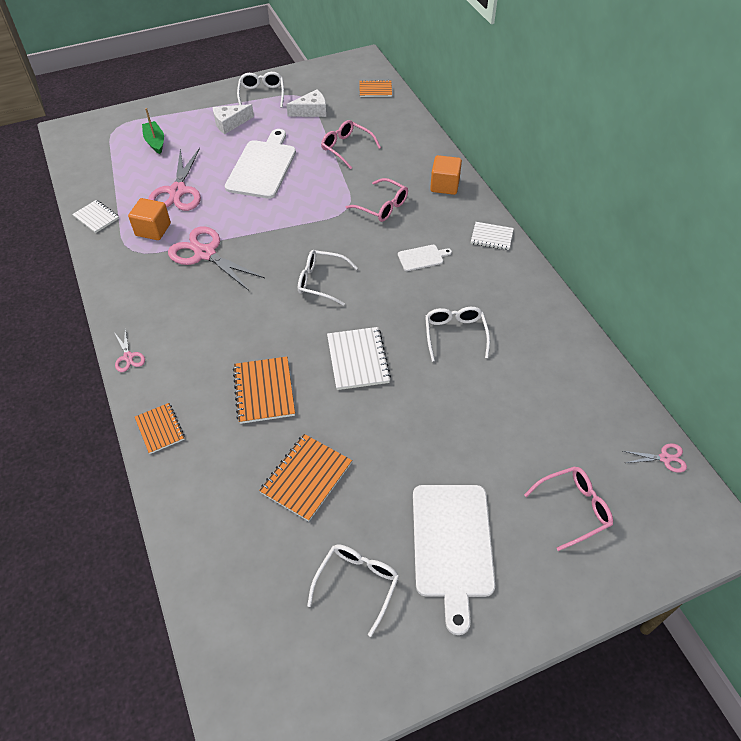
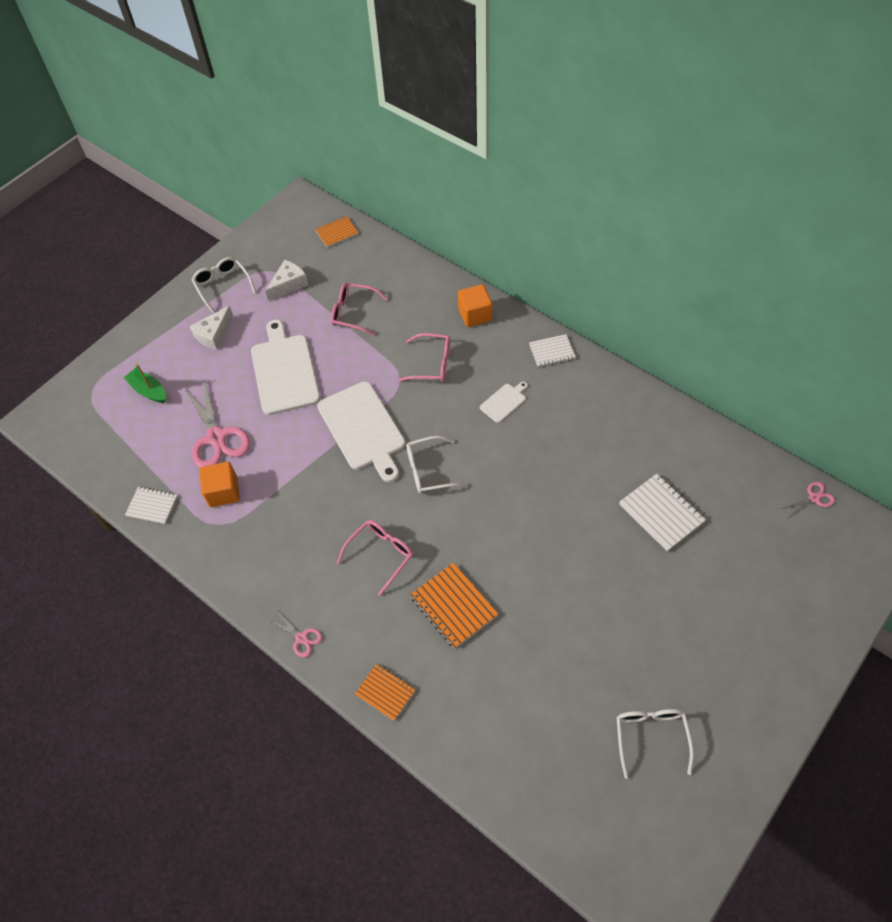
camera: 25 degrees left, 5 degrees up
(205, 253) = (296, 493): pink scissors -> none
(306, 478) = (547, 668): orange notebook -> none
(358, 359) = (515, 533): white notebook -> white notebook (661, 513)
(452, 545) = (702, 661): white cutting board -> white cutting board (363, 429)
(455, 335) = (583, 467): white glasses -> none
(573, 509) = (773, 580): pink glasses -> pink glasses (380, 555)

